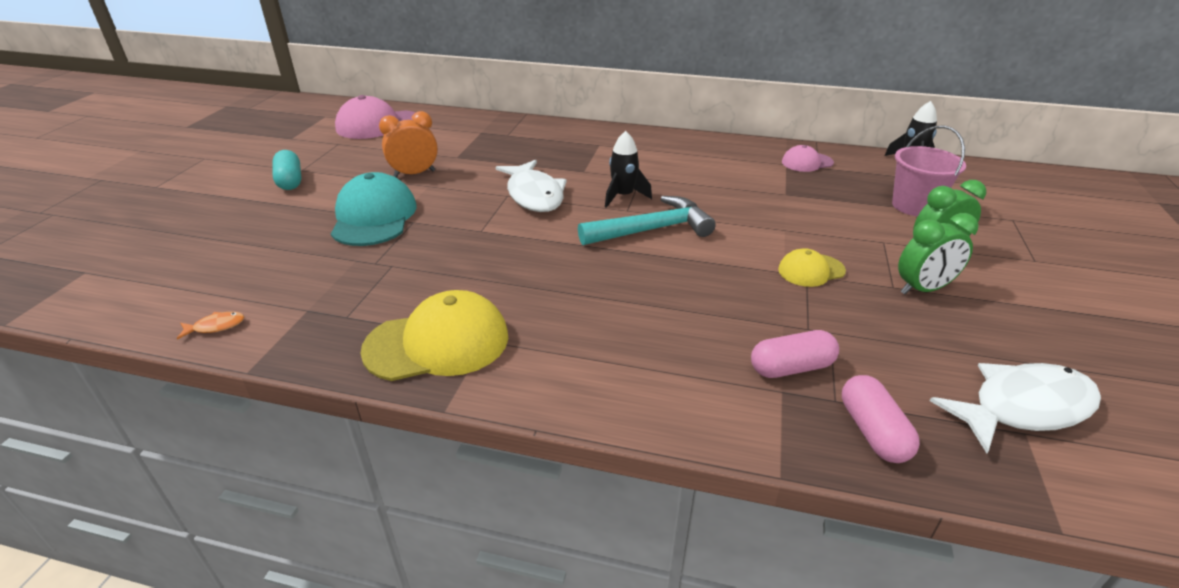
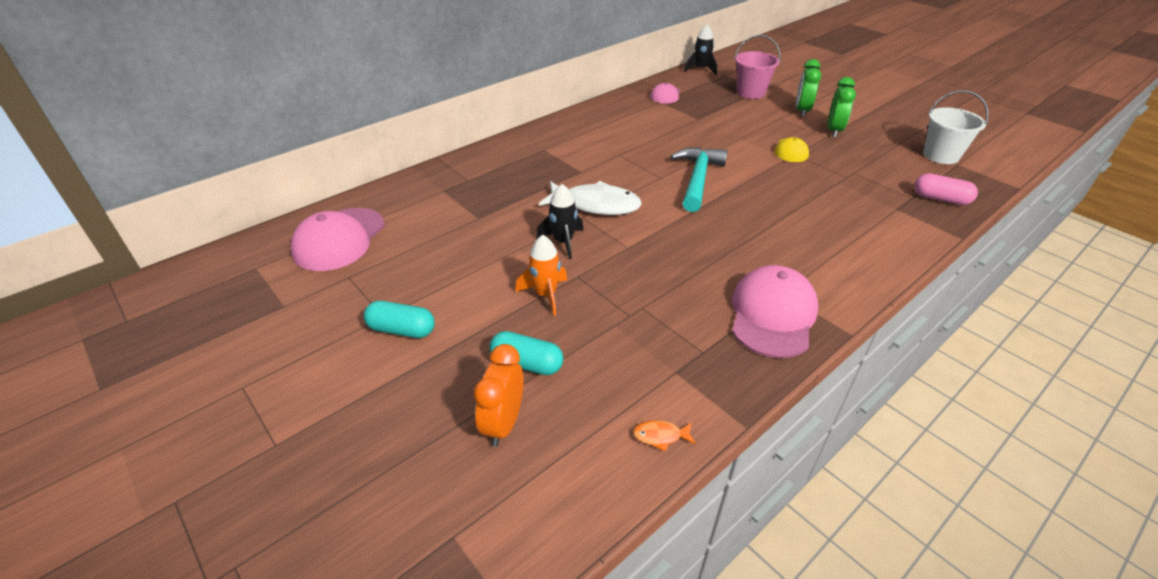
camera: 55 degrees left, 5 degrees up
(216, 326) = (660, 436): orange fish -> orange fish turned 105 degrees counterclockwise
(279, 238) = (527, 363): none -> turquoise capsule
(374, 217) = (545, 295): turquoise cap -> orange rocket
(414, 173) = (484, 249): orange clock -> orange clock (503, 423)
(437, 343) = (772, 315): yellow cap -> pink cap
(623, 196) = (639, 171): black rocket -> black rocket (563, 242)
(791, 368) = (879, 197): pink capsule -> none
(1023, 407) = (941, 155): white fish -> white bucket

